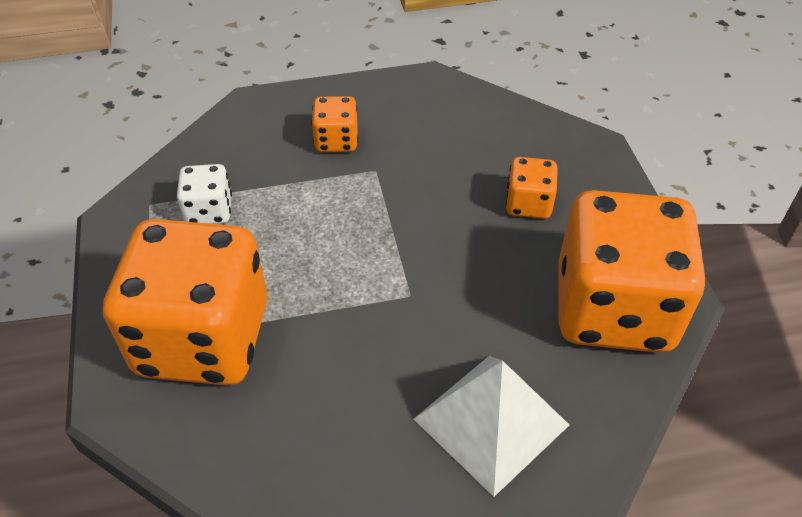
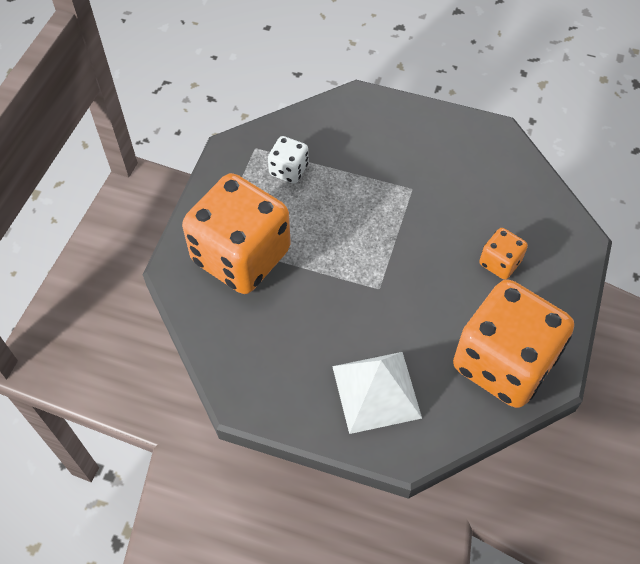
camera: 30 degrees right, 10 degrees up
(336, 141) = (399, 154): orange dice -> none

